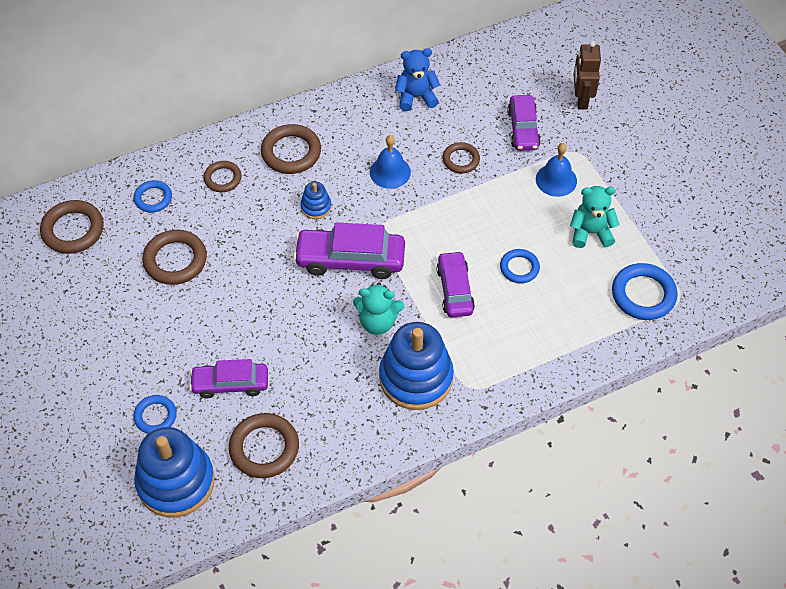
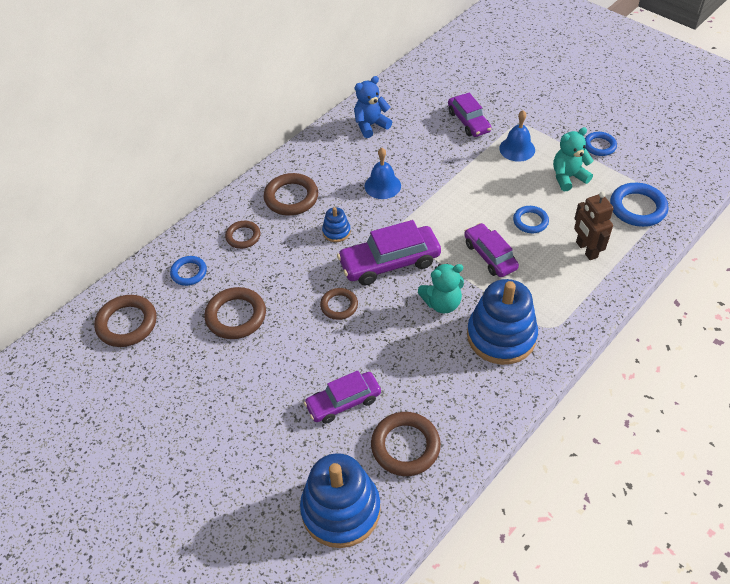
camera: 20 degrees left, 5 degrees down
(155, 416) = (289, 457): blue ring -> blue ring (599, 146)
(461, 160) = (434, 158): brown ring -> brown ring (339, 305)
(581, 99) = (499, 88): brown robot -> brown robot (586, 250)

